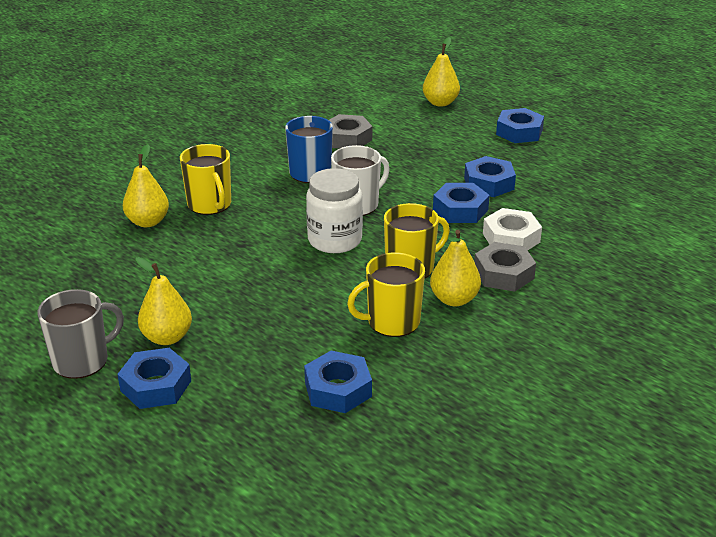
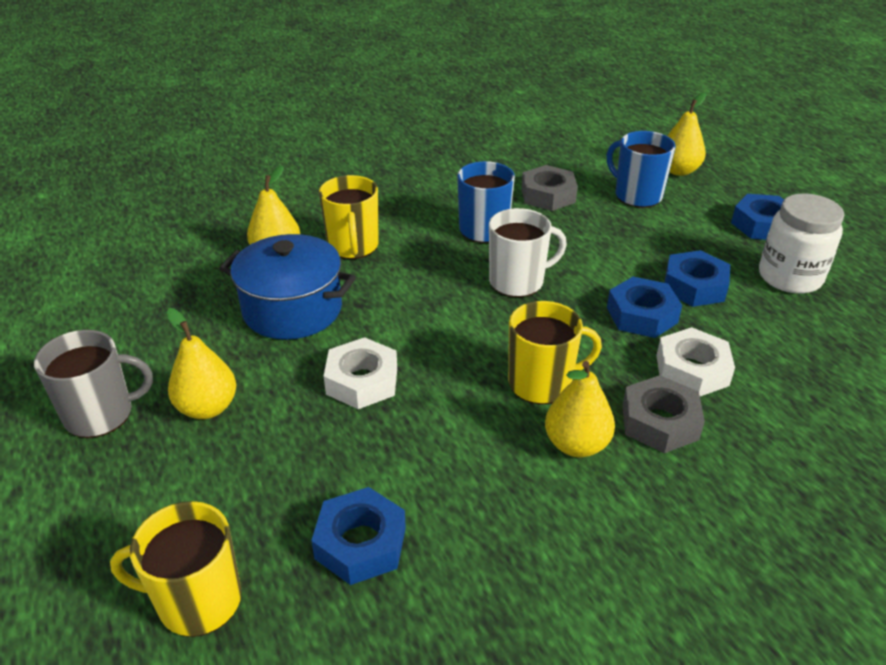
camera: 20 degrees right, 5 degrees up
(156, 386) = (155, 472): blue nut -> none
(189, 259) = (292, 309): none -> blue pot
(277, 295) = (362, 381): none -> white nut
(335, 240) = (467, 323): white jar -> white jar (789, 277)
(392, 322) = (480, 457): yellow mug -> yellow mug (197, 600)
(417, 126) = (637, 195): none -> blue mug

